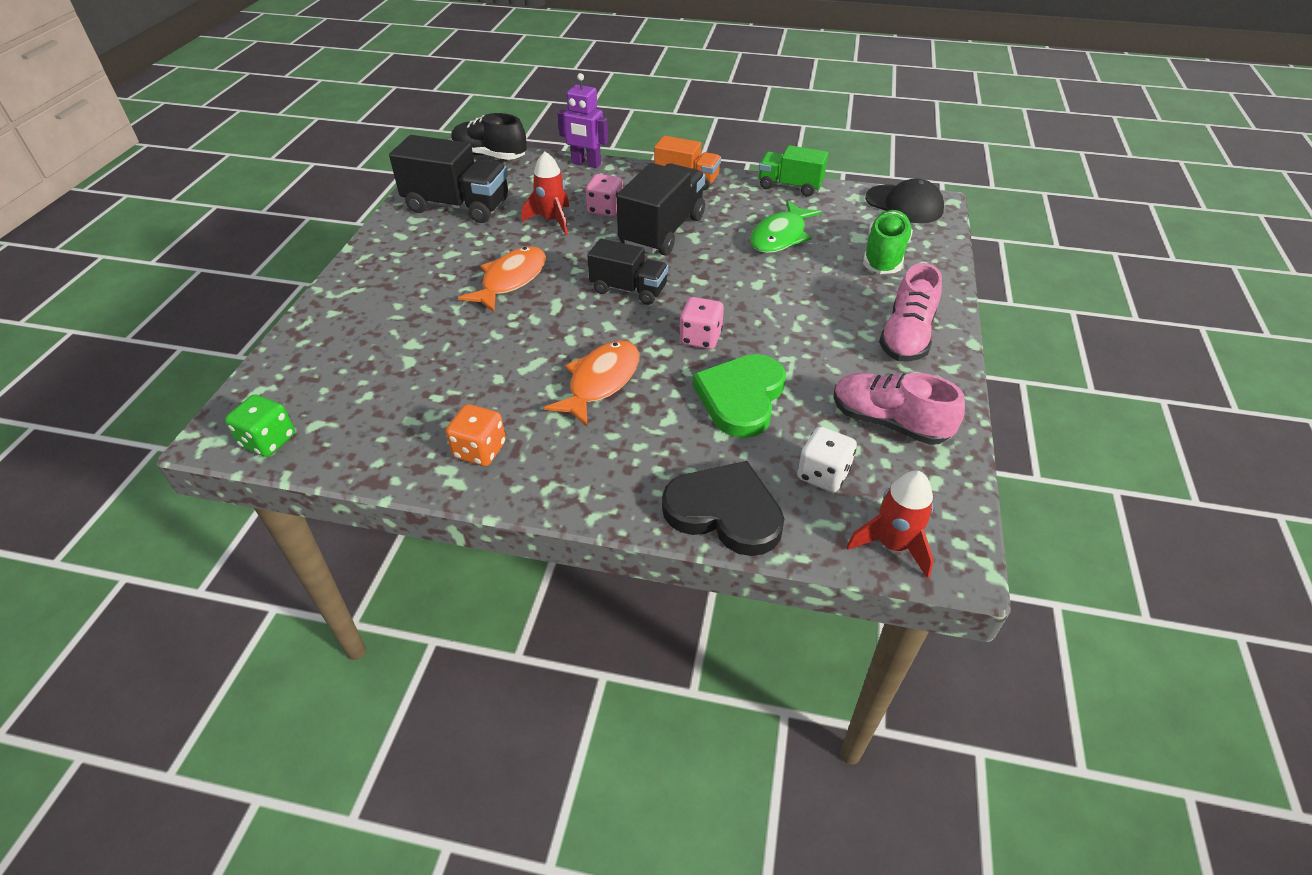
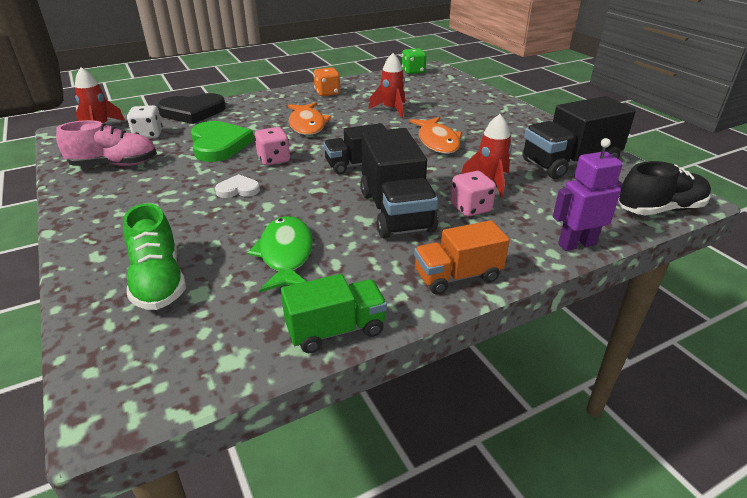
camera: 140 degrees right, 10 degrees down
(464, 357) = (391, 109): none -> red rocket
(770, 313) = (238, 189): none -> white heart
(904, 204) = (156, 380): black cap -> none
(906, 337) = (113, 215): pink shoe -> none

